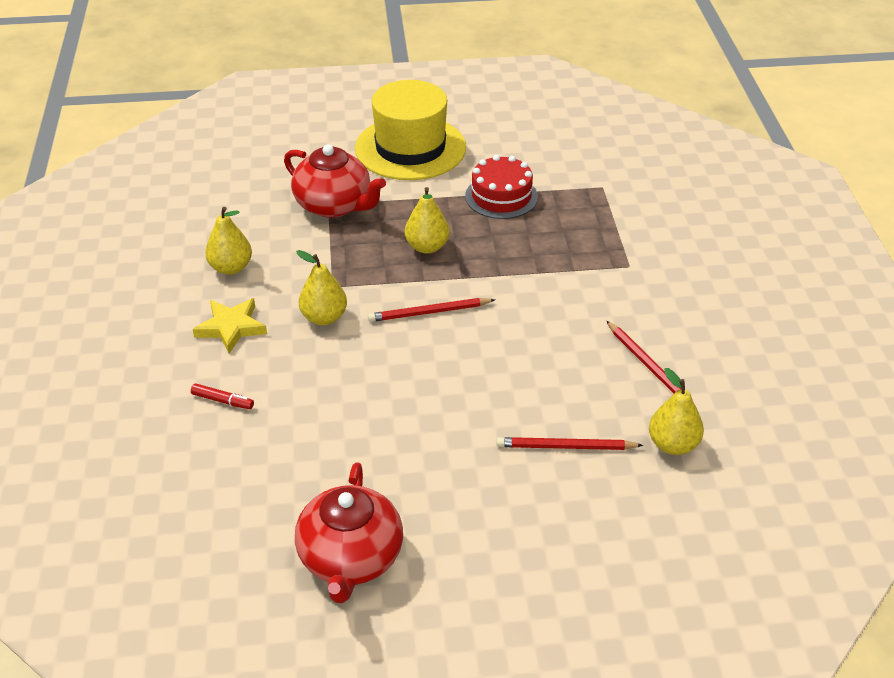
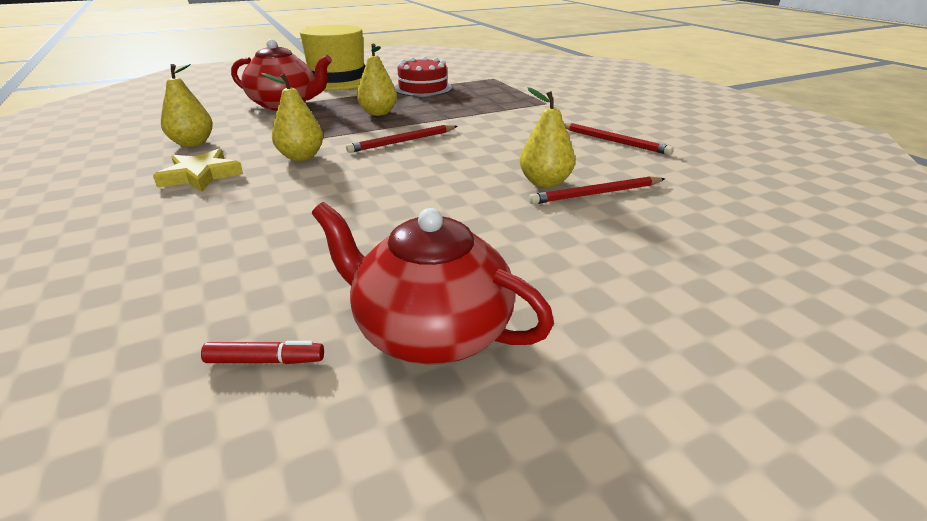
camera: 20 degrees left, 10 degrees down
(223, 401) = (201, 225): red marker -> red marker (265, 360)
(350, 559) = (430, 331): red teapot -> red teapot turned 135 degrees clockwise
(673, 445) = (686, 177): yellow pear -> yellow pear (545, 183)

